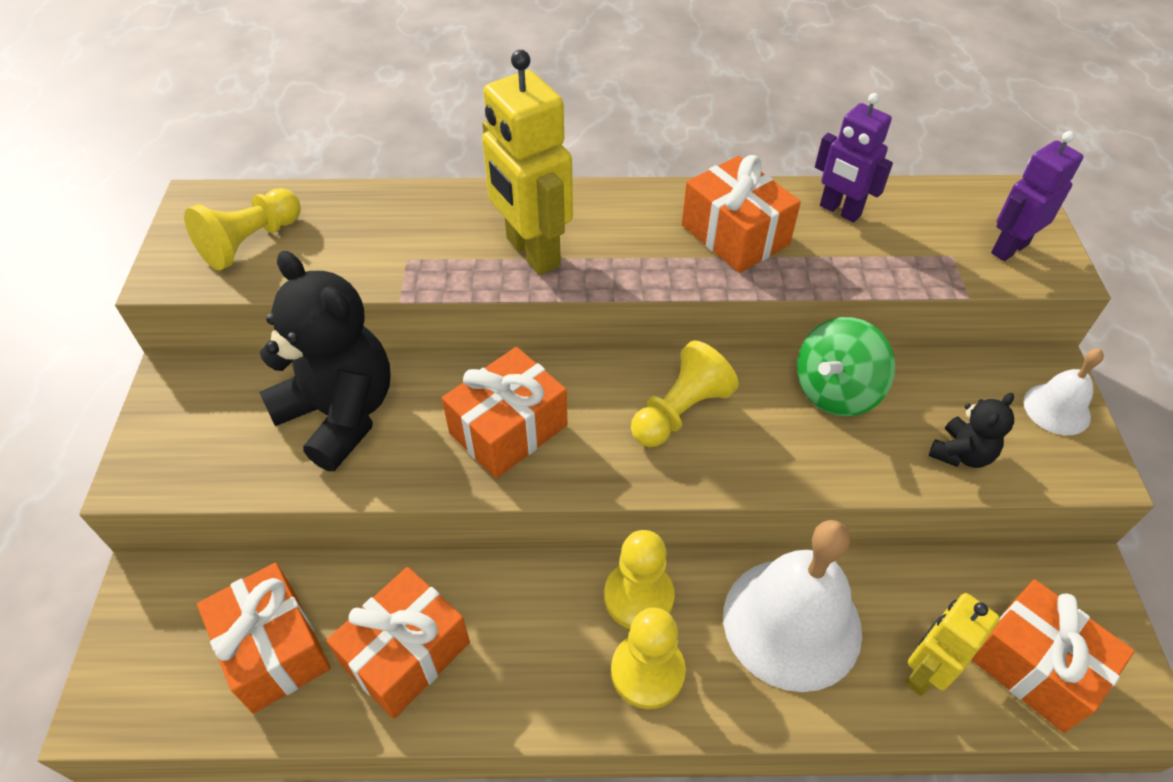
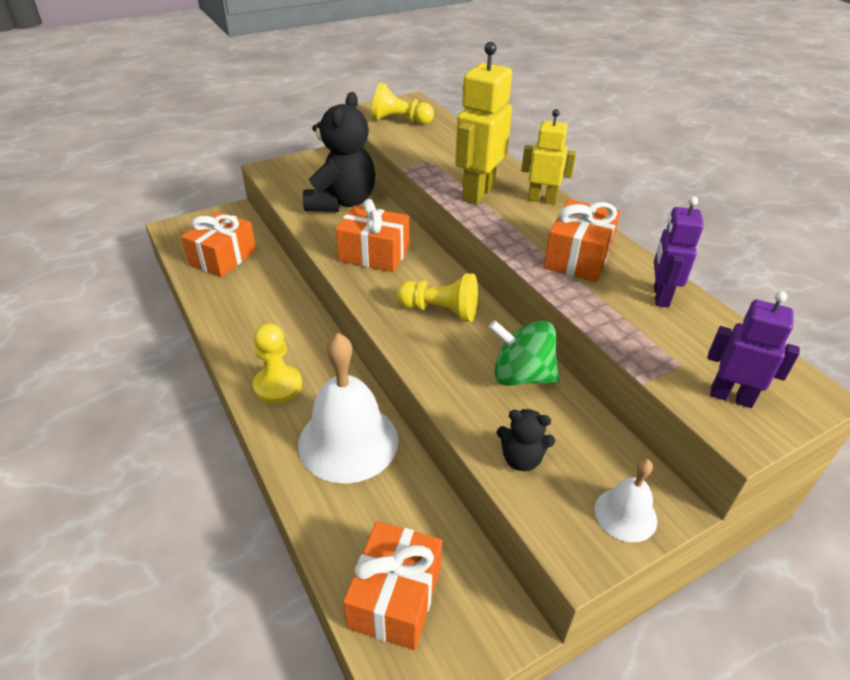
camera: 60 degrees right, 10 degrees down
(406, 654) = (241, 296): orange gift -> none
(638, 597) = (324, 366): yellow pawn -> none
(924, 672) = (351, 524): yellow robot -> yellow robot (542, 199)

